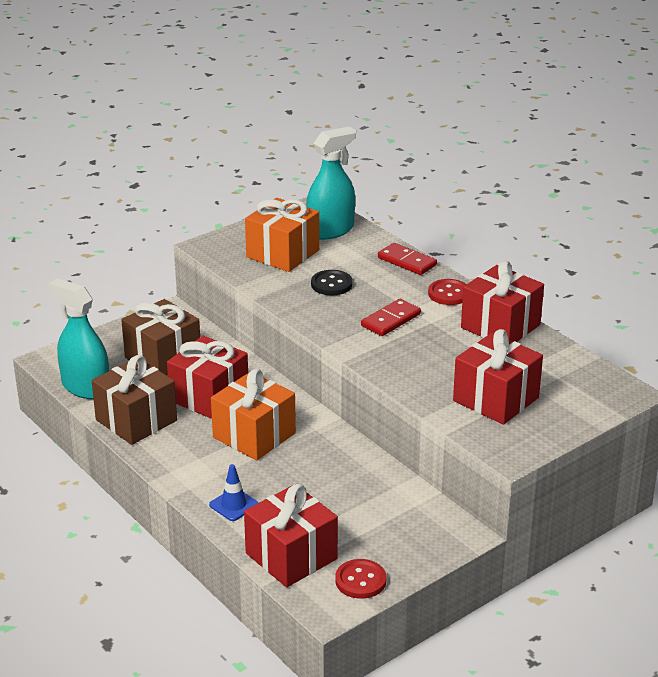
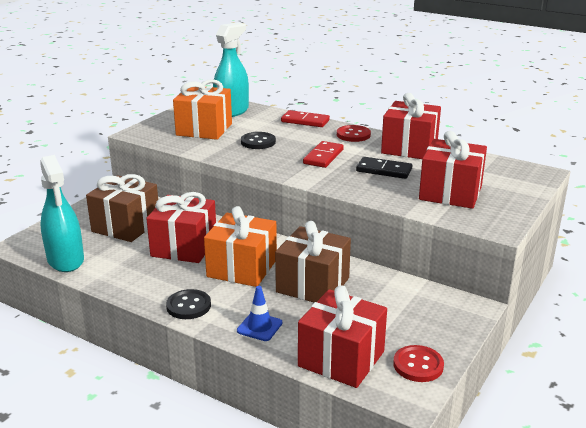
camera: 20 degrees left, 5 degrees down
(86, 387) = (65, 260): turquoise spray bottle -> turquoise spray bottle turned 135 degrees counterclockwise
(136, 420) = (127, 277): brown gift -> brown gift (313, 285)
(178, 466) = (188, 306): none -> black button
(445, 353) = (384, 170): none -> black domino

